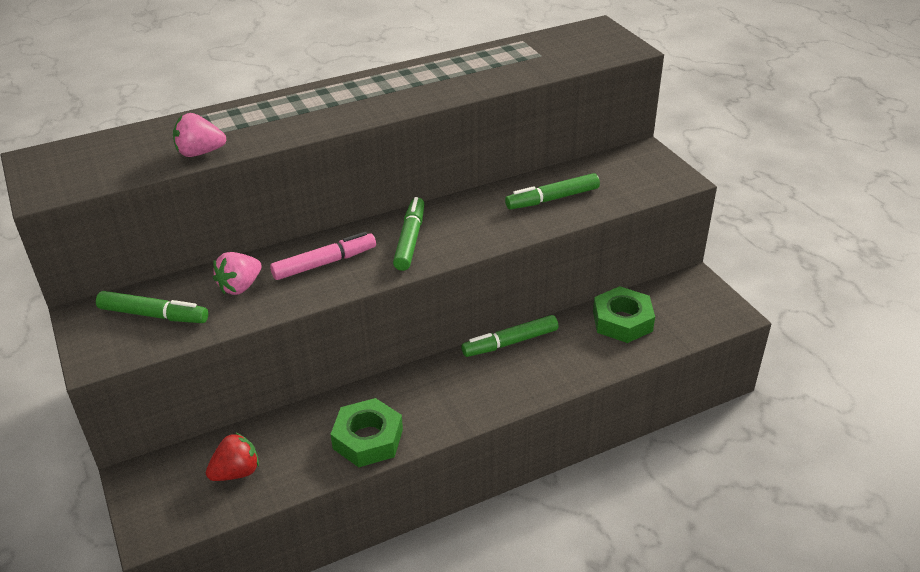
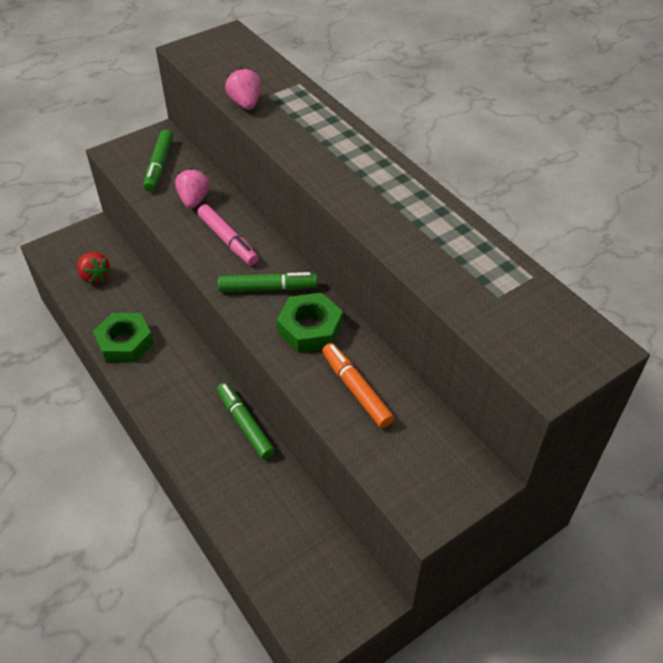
camera: 80 degrees right, 10 degrees up
(240, 287) = (194, 200): pink strawberry -> pink strawberry turned 60 degrees clockwise
(552, 199) = (356, 389): green marker -> orange marker
(622, 321) = (288, 520): green nut -> green nut (310, 328)

